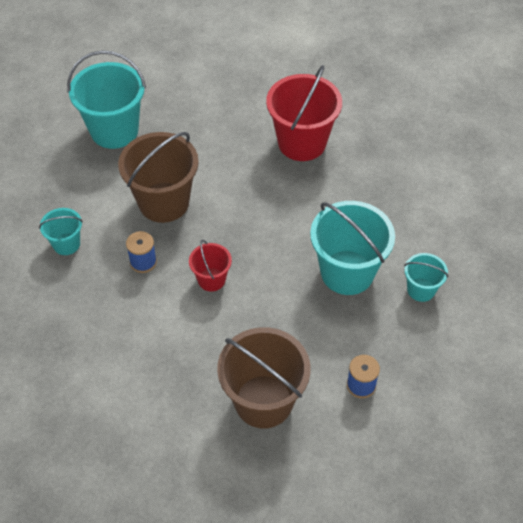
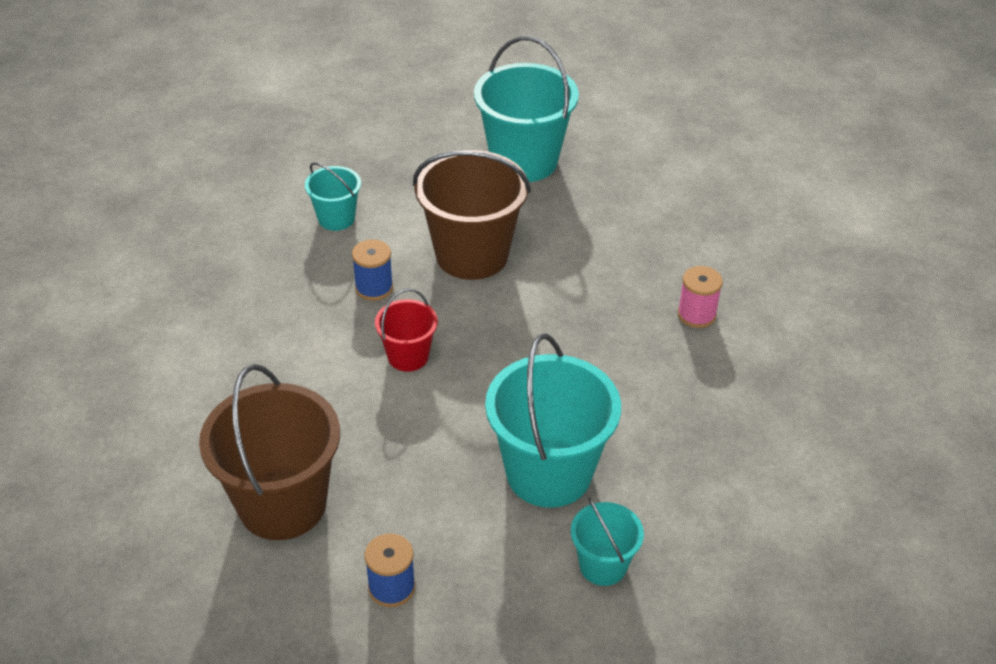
camera: 50 degrees right, 10 degrees down
(302, 143) = (696, 315): red bucket -> pink spool

